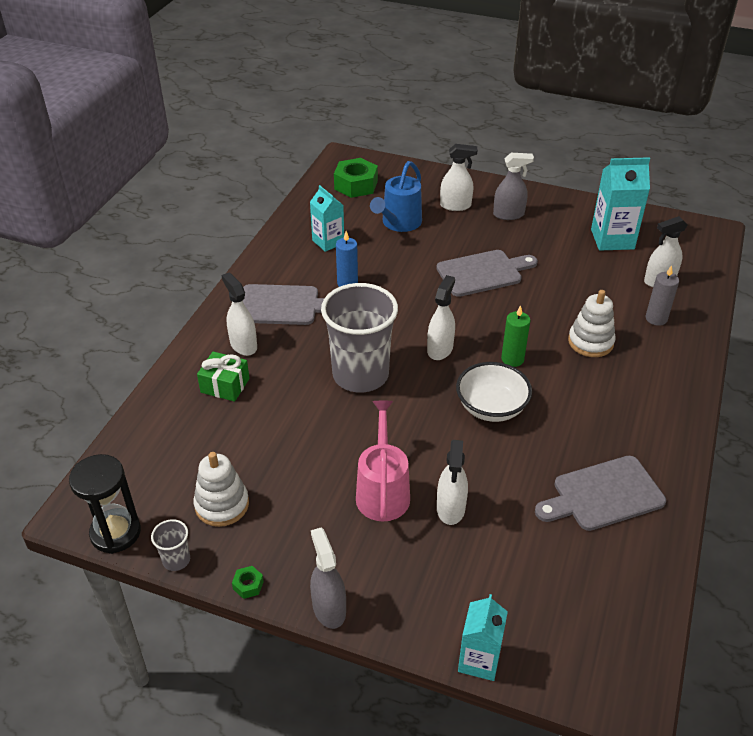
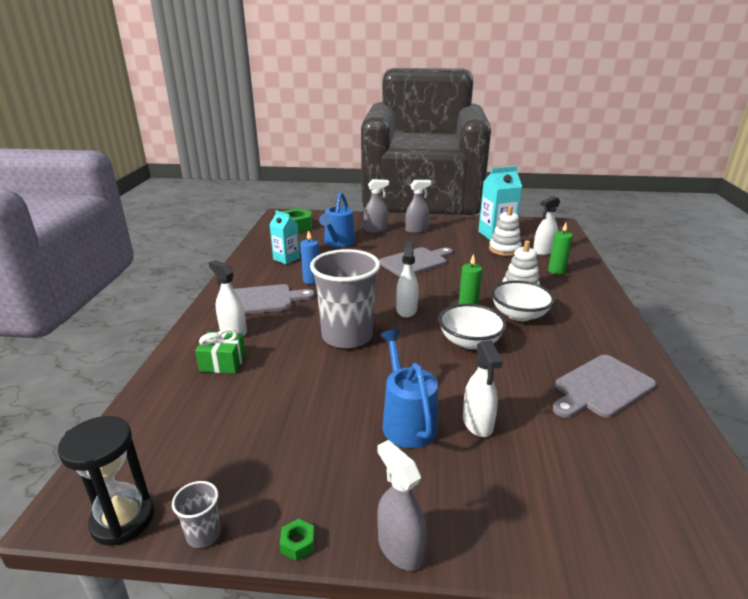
camera: 15 degrees left, 15 degrees down
(222, 505) = (245, 465): white stacking toy -> white stacking toy (504, 249)
(382, 491) = (406, 420): pink watering can -> blue watering can
(455, 206) = (376, 230): white spray bottle -> grey spray bottle
(479, 660) = (589, 565): turquoise carton -> none
(568, 380) = (519, 315): none -> white bowl
(656, 318) = (556, 271): grey candle -> green candle

